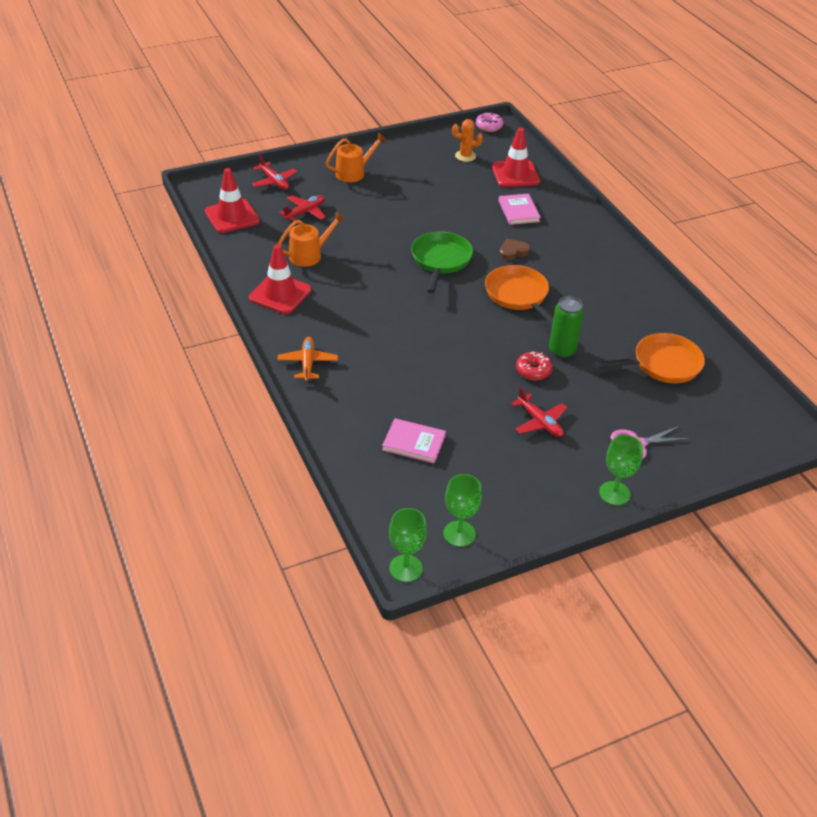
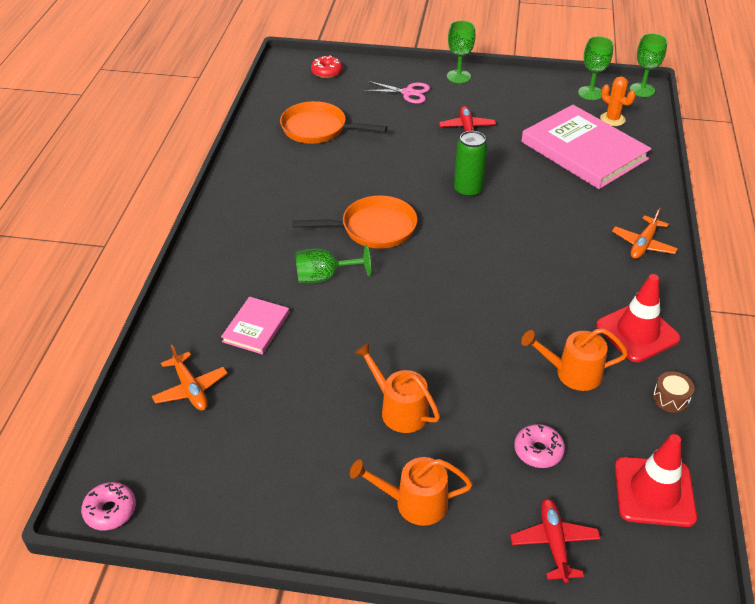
camera: 145 degrees left, 0 degrees up
(241, 263) = (670, 398): none -> brown drum
(305, 212) = (538, 451): red plane -> pink donut
(396, 203) = (399, 409): none -> orange watering can
(414, 443) = (584, 151): pink book -> pink book, size x2.08
(440, 260) = (417, 299): green pan -> none
(465, 156) = (217, 458): orange cactus -> orange cactus (612, 119)
(513, 252) = (324, 277): brown heart -> green goblet
(515, 174) = (190, 389): red traffic cone -> orange plane
(518, 296) = (373, 228): orange pan -> orange pan turned 105 degrees counterclockwise
(533, 370) = (432, 163): red donut -> red donut (327, 72)
(562, 350) = (389, 168): green can -> green can (468, 190)

